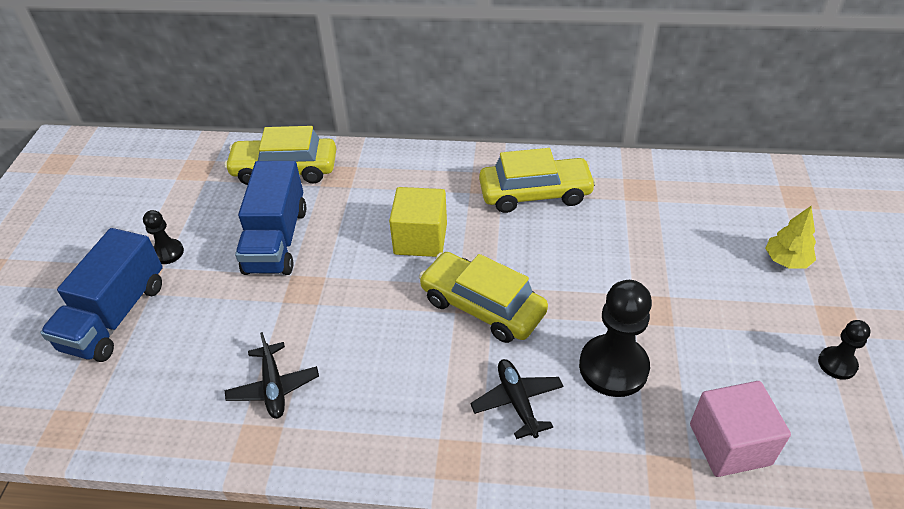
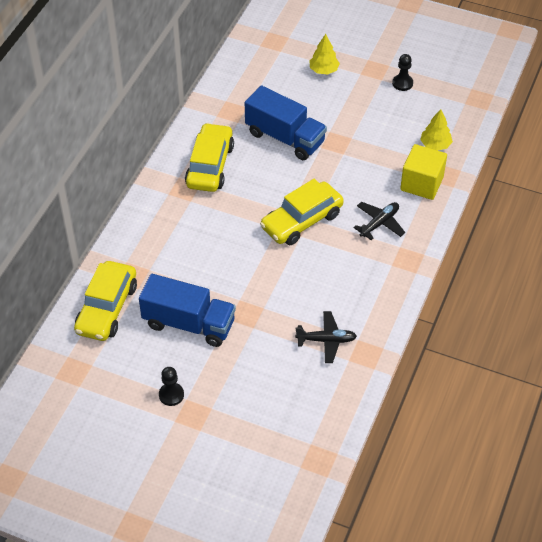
camera: 75 degrees left, 5 degrees up
(115, 316) = (226, 430): blue truck -> blue truck (285, 138)
(420, 239) = (226, 239): yellow cube -> yellow cube (421, 183)
(517, 402) = (379, 223): black plane -> black plane turned 135 degrees clockwise
(613, 367) = (371, 174): black pawn -> none
(730, 444) = (435, 145): pink cube -> yellow tree

